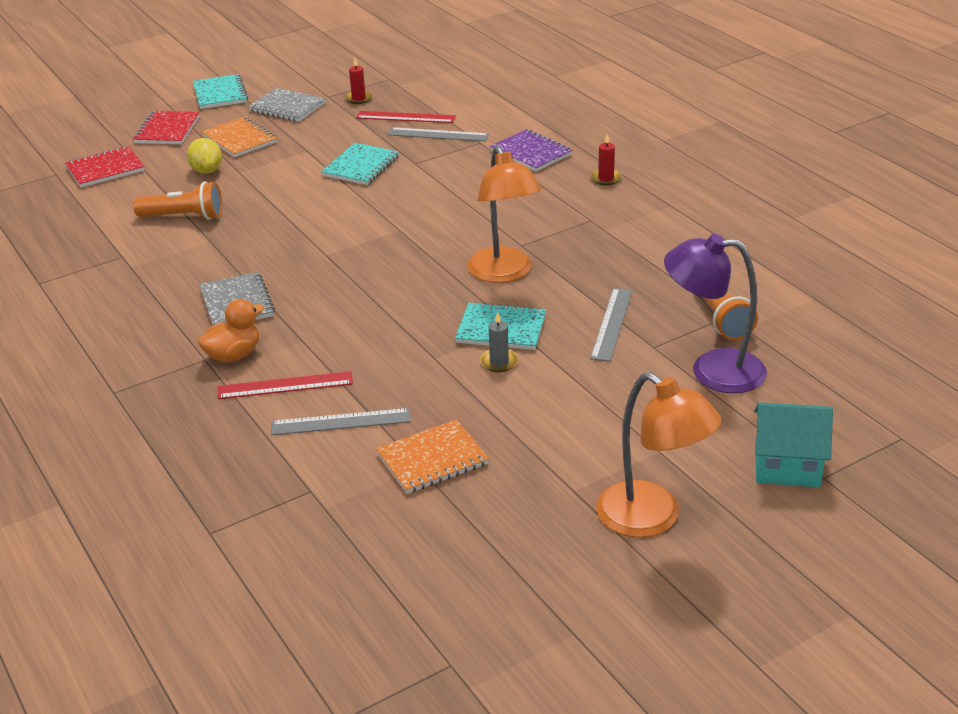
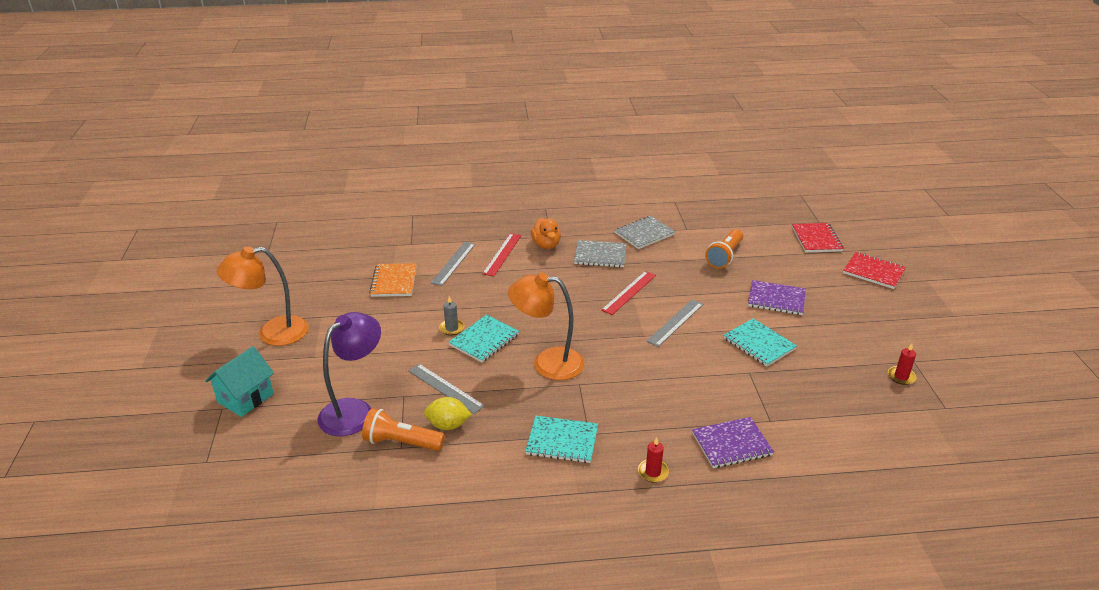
camera: 115 degrees right, 0 degrees up
(206, 171) = (791, 276): yellow lemon -> yellow lemon (448, 425)
(220, 94) = (939, 307): turquoise notebook -> turquoise notebook (562, 441)
(240, 139) = (840, 299): orange notebook -> none
(265, 171) = (776, 299): none -> purple notebook
(287, 107) = (896, 334): grey notebook -> grey notebook (644, 234)
(406, 117) = (846, 393): red ruler -> red ruler (629, 292)
(438, 134) = (799, 400): grey ruler -> grey ruler (675, 322)

